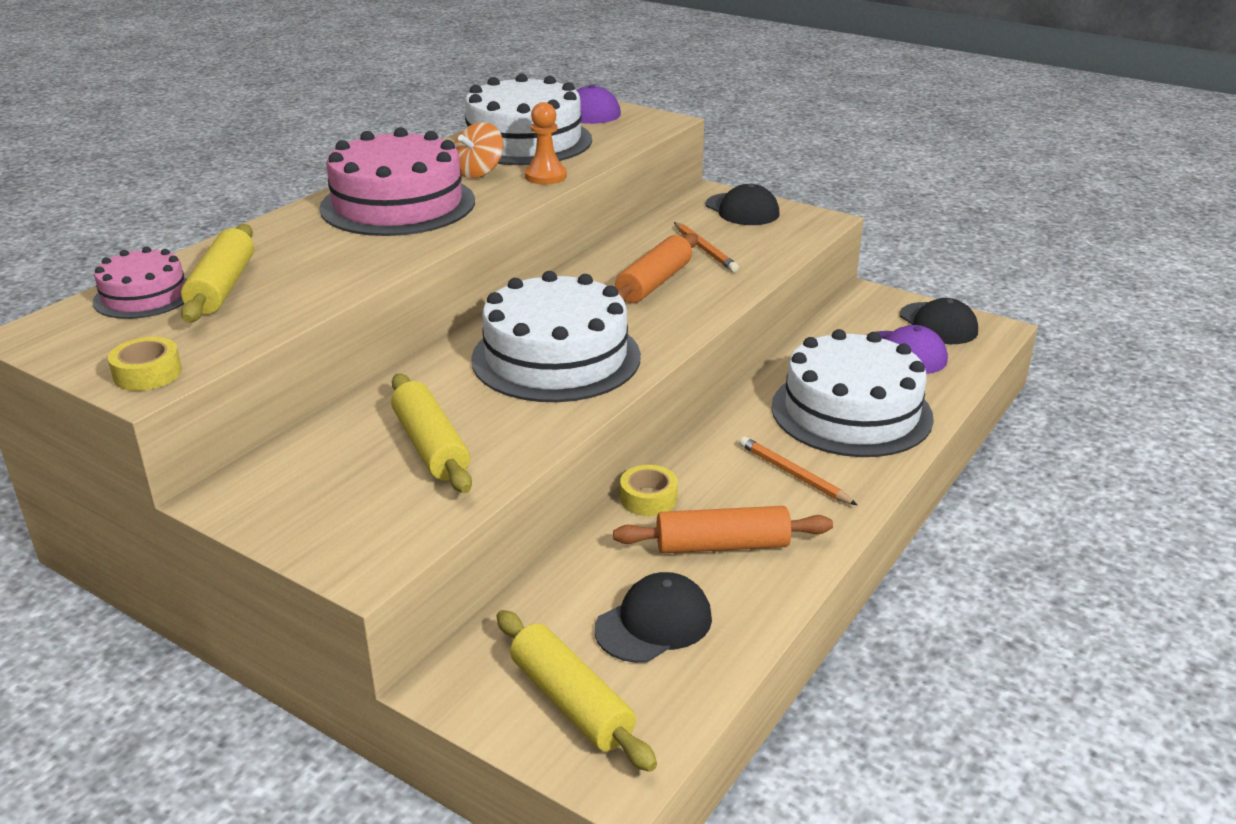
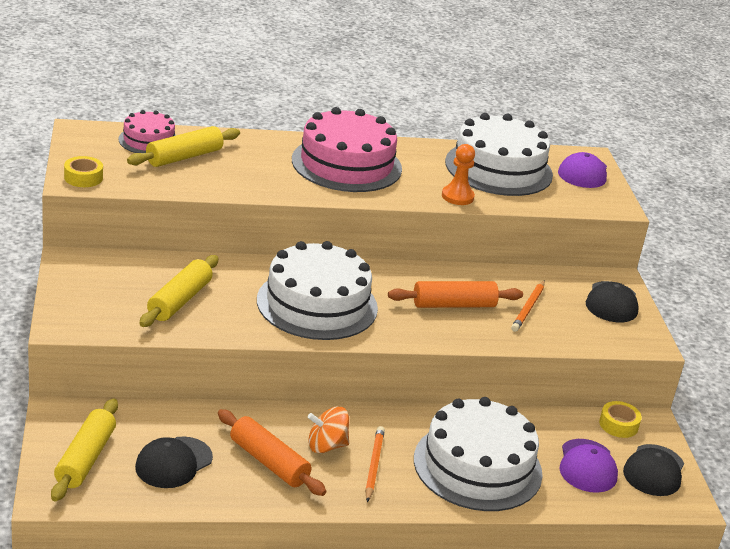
camera: 45 degrees right, 0 degrees up
(478, 172) = (428, 172): orange spinning top -> orange spinning top (326, 446)
(648, 498) = (281, 416): yellow tape -> yellow tape (618, 425)
(654, 623) = (173, 463): black cap -> black cap turned 120 degrees clockwise

